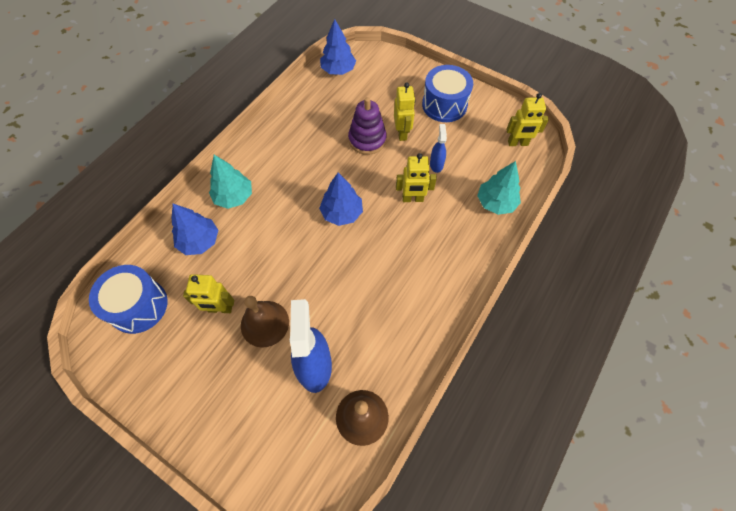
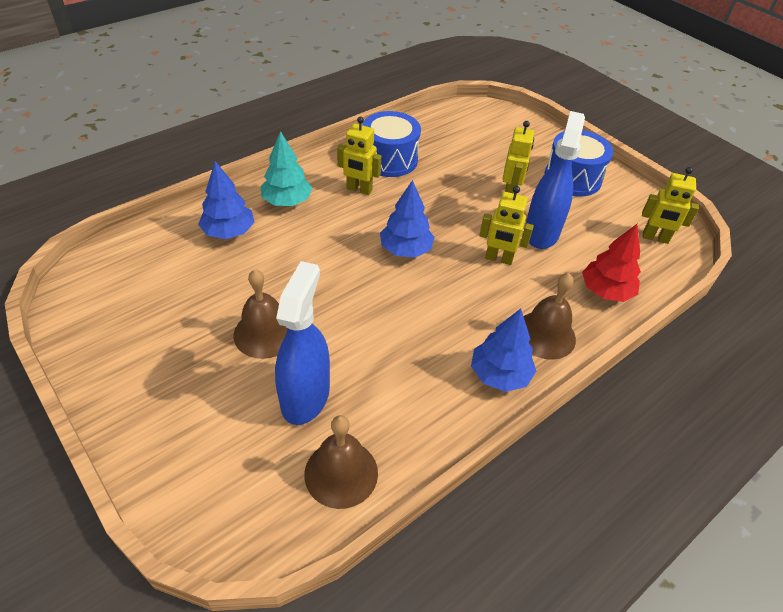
camera: 15 degrees right, 15 degrees down
(138, 306) = (131, 273): blue drum -> blue drum (389, 159)
(220, 309) = (220, 303): yellow robot -> yellow robot (359, 190)
(338, 70) = (456, 117): blue tree -> blue tree (499, 374)
(367, 140) = (465, 188): purple stacking toy -> none
(436, 164) = (541, 232): blue spray bottle -> blue spray bottle, size x2.00
(464, 255) = (545, 335): none -> brown bell
(496, 203) = (605, 291): turquoise tree -> red tree

